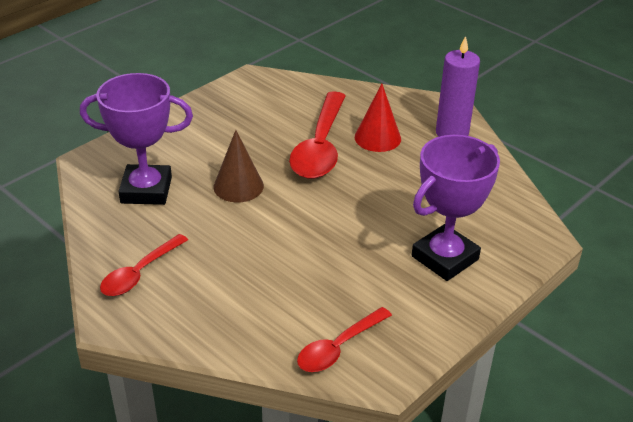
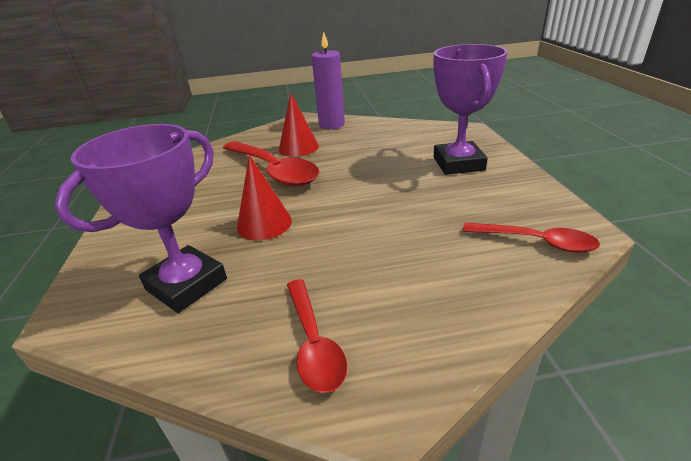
camera: 50 degrees left, 5 degrees down
(238, 186) = (264, 224): brown cone -> red cone
(338, 348) = (536, 242): red spoon -> red spoon turned 60 degrees counterclockwise

